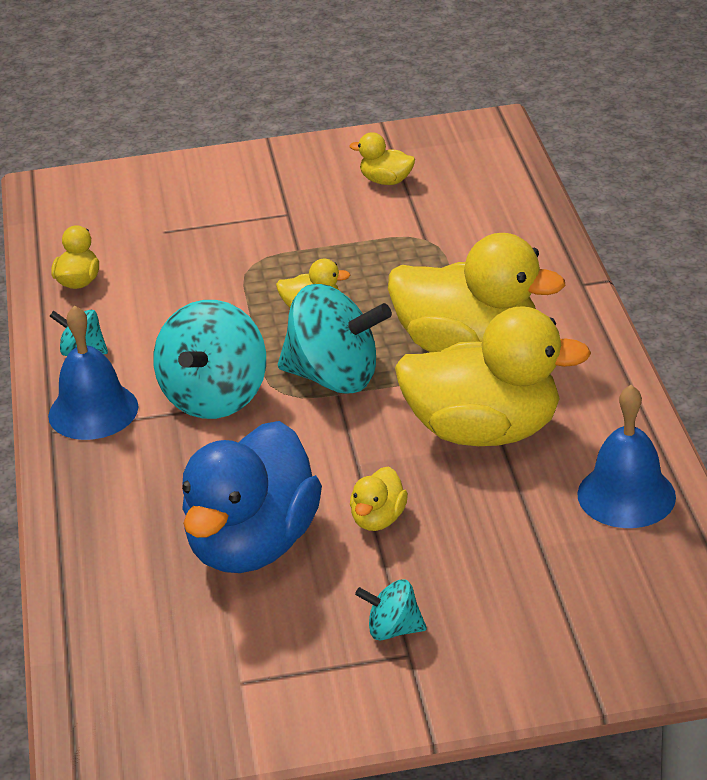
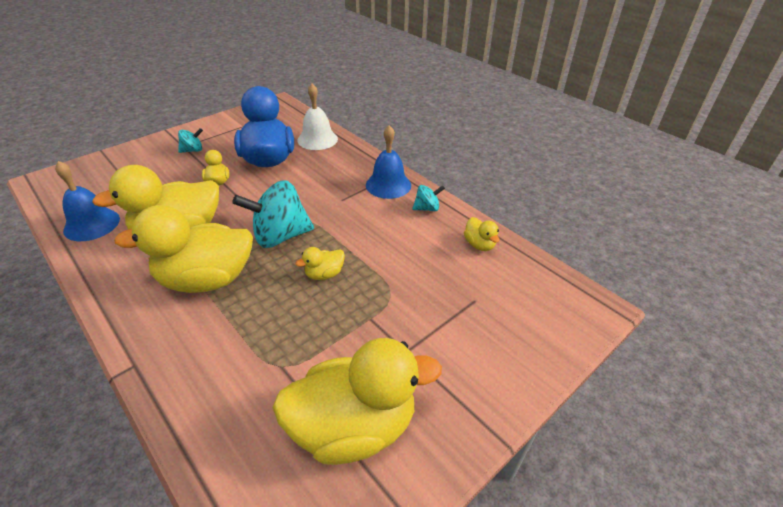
camera: 145 degrees right, 5 degrees up
(113, 568) = (317, 139): none -> white bell
(215, 397) = (336, 207): turquoise spinning top -> none
(386, 181) = (353, 427): yellow duck -> yellow duck, size x2.33

